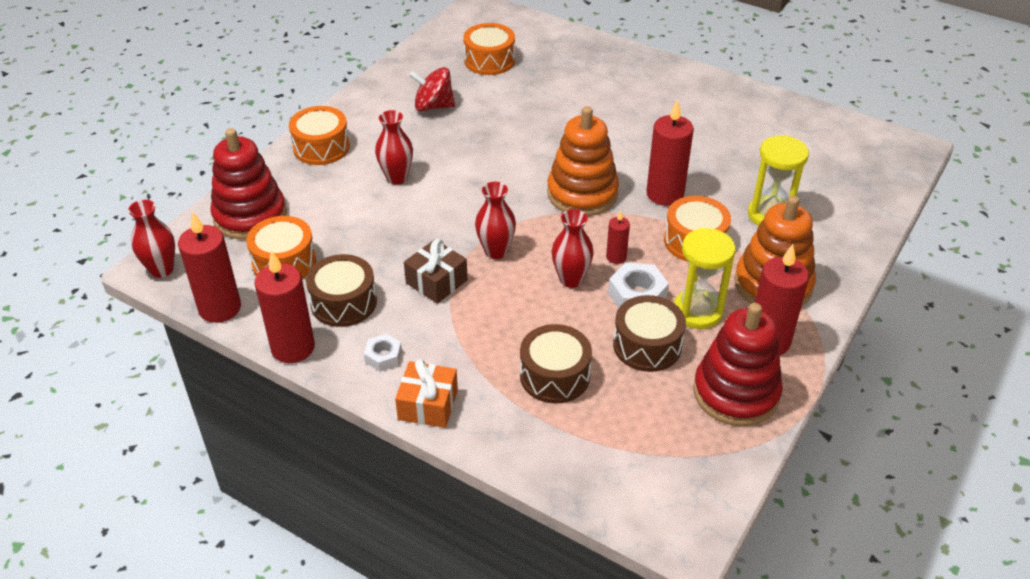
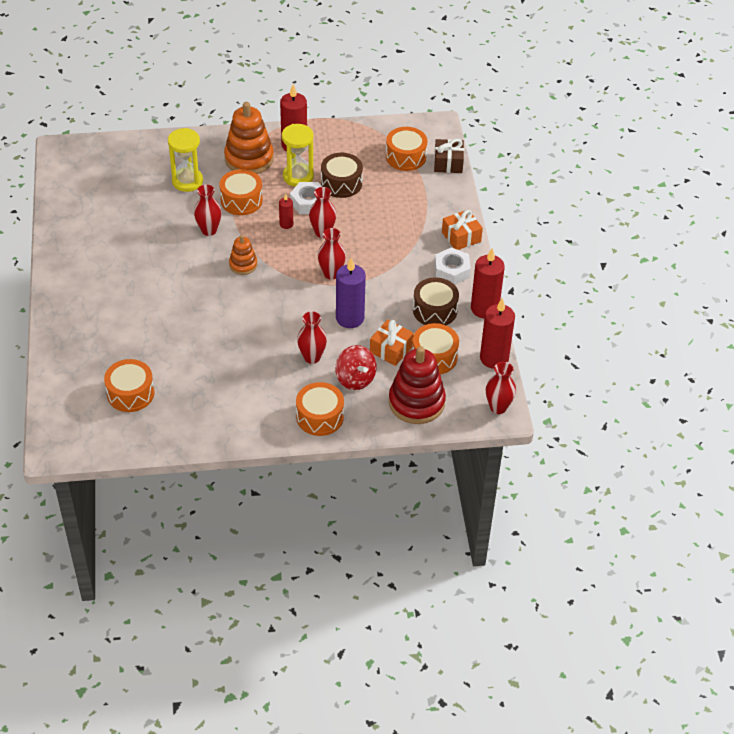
camera: 130 degrees left, 5 degrees up
(336, 236) = (391, 349): none -> orange gift
(383, 357) = (451, 271): white nut -> white nut, size x1.60
(415, 230) = (350, 318): none -> purple candle
(433, 106) = (218, 388): red spinning top -> red spinning top (355, 378)
(436, 282) = (380, 283): brown gift -> brown gift (448, 163)
(554, 376) = (396, 204): brown drum -> none
(582, 194) = (243, 265): orange stacking toy -> orange stacking toy, size x0.54
(644, 447) = (406, 157): none -> orange drum
(665, 194) = (209, 230): red candle -> red vase
(736, 393) = (341, 142): red stacking toy -> none

